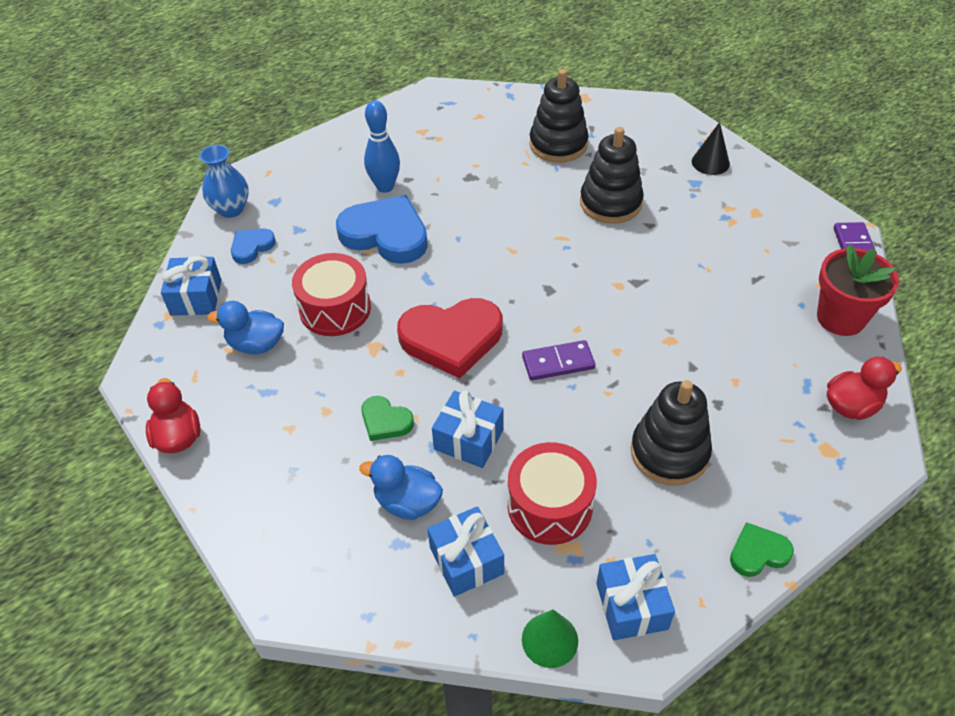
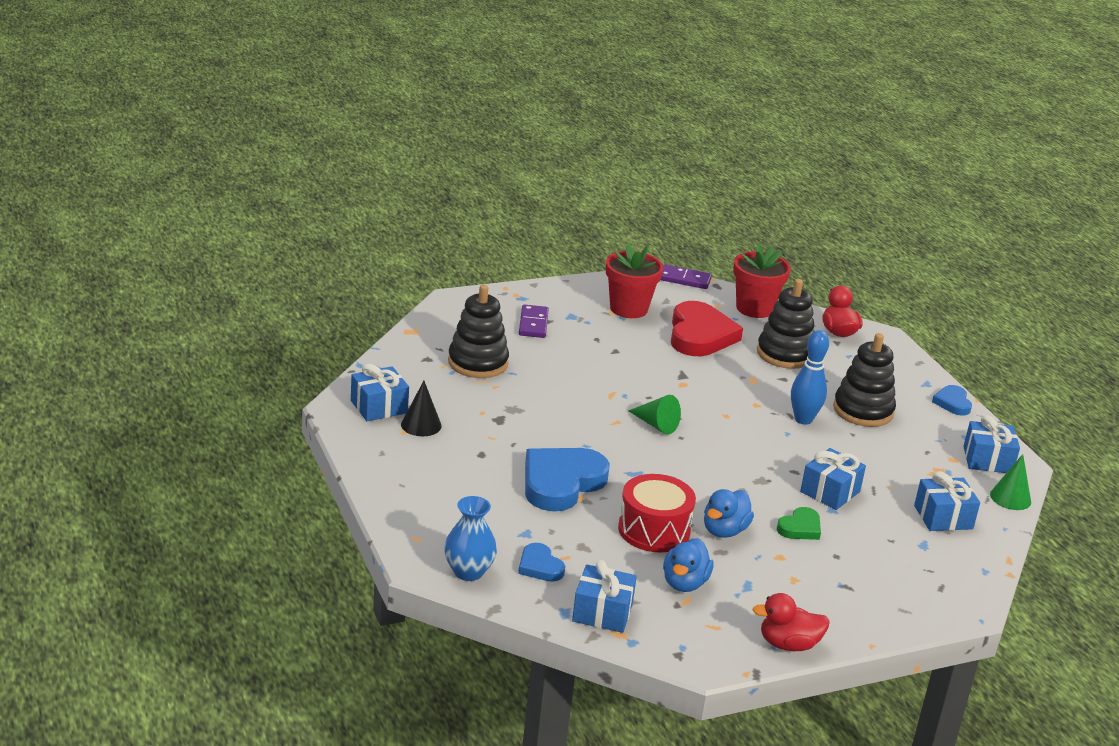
camera: 80 degrees left, 20 degrees down
(385, 187) = (486, 469): blue bowling pin -> blue bowling pin (803, 419)
(407, 502) = (886, 533): blue duck -> blue duck (724, 531)
(448, 110) = (379, 407): none -> blue gift
(451, 339) = (716, 476): red heart -> red heart (700, 335)
(524, 278) = (656, 425): none -> green cone
(550, 506) = (901, 471): red drum -> none
(558, 362) = (760, 433): purple domino -> purple domino (533, 324)
(610, 203) = (577, 360): black stacking toy -> black stacking toy (785, 354)
(710, 162) = (549, 302): black cone -> black cone (421, 425)
(746, 218) = (628, 309): none -> red flower pot
(758, 553) = (952, 403): green heart -> blue heart

